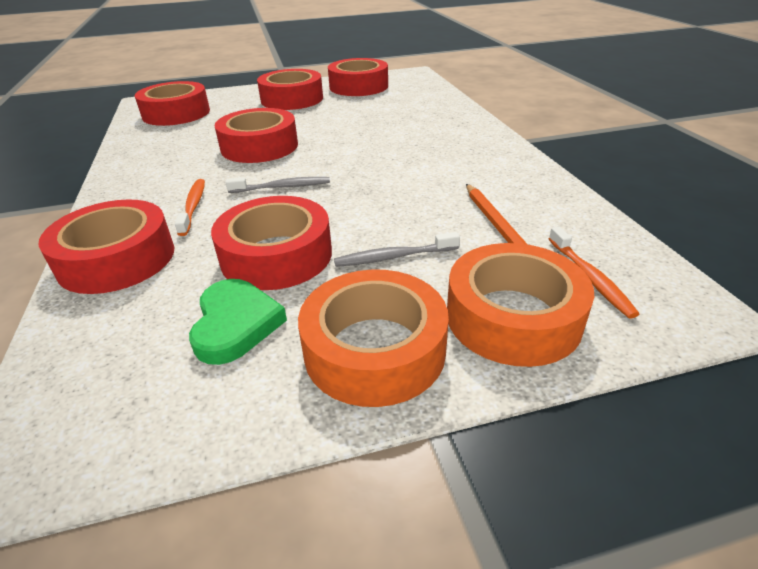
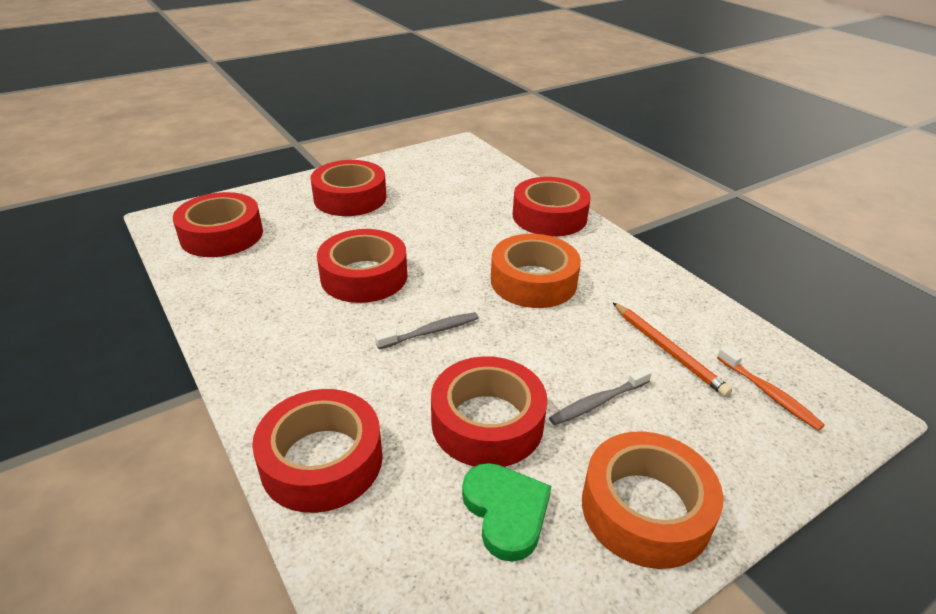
camera: 20 degrees left, 0 degrees up
(193, 206) = (352, 374): orange toothbrush -> none
(358, 86) = (414, 171): red tape -> red tape (549, 216)
(513, 317) = (733, 448): orange tape -> orange tape (533, 281)

